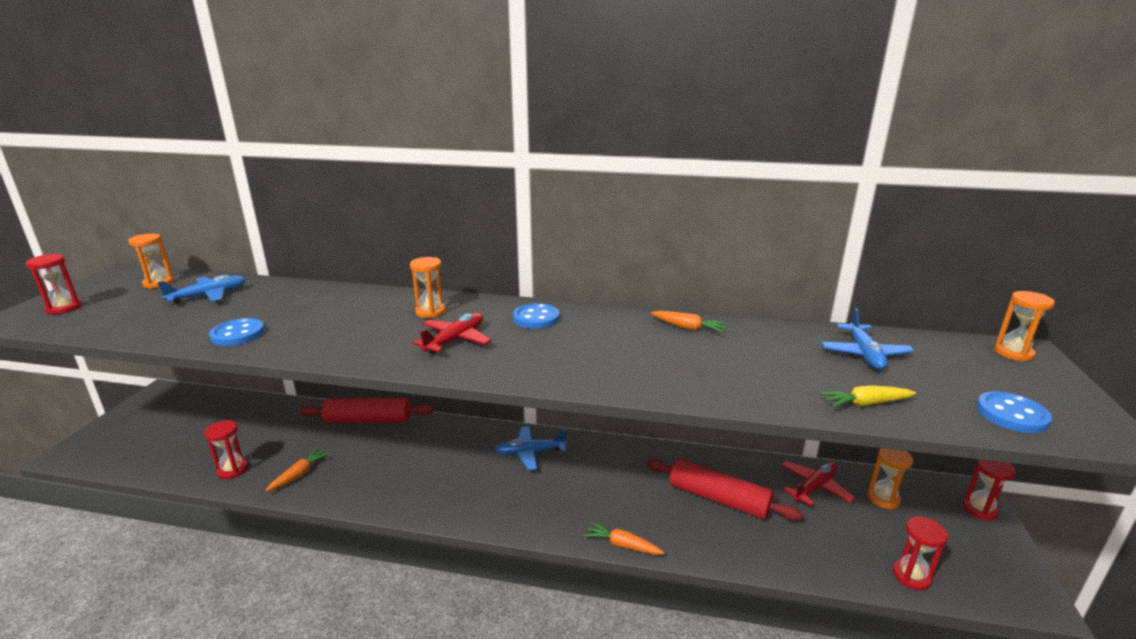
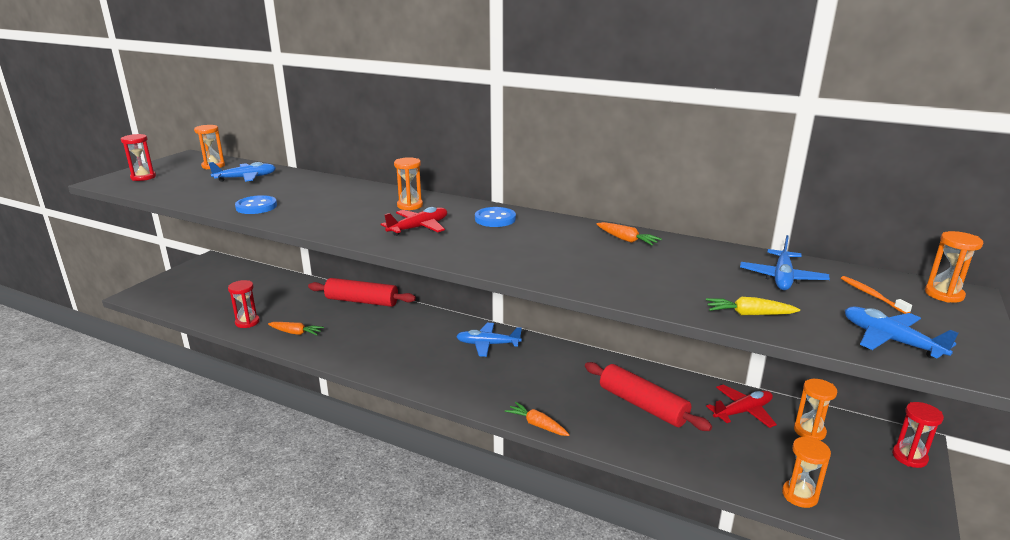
camera: 15 degrees right, 0 degrees up
(300, 474) = (295, 333): orange carrot -> orange carrot turned 60 degrees clockwise
(911, 576) = (799, 495): red hourglass -> orange hourglass
(955, 363) = (871, 295): none -> orange toothbrush
(1011, 414) = (890, 340): blue button -> blue plane

